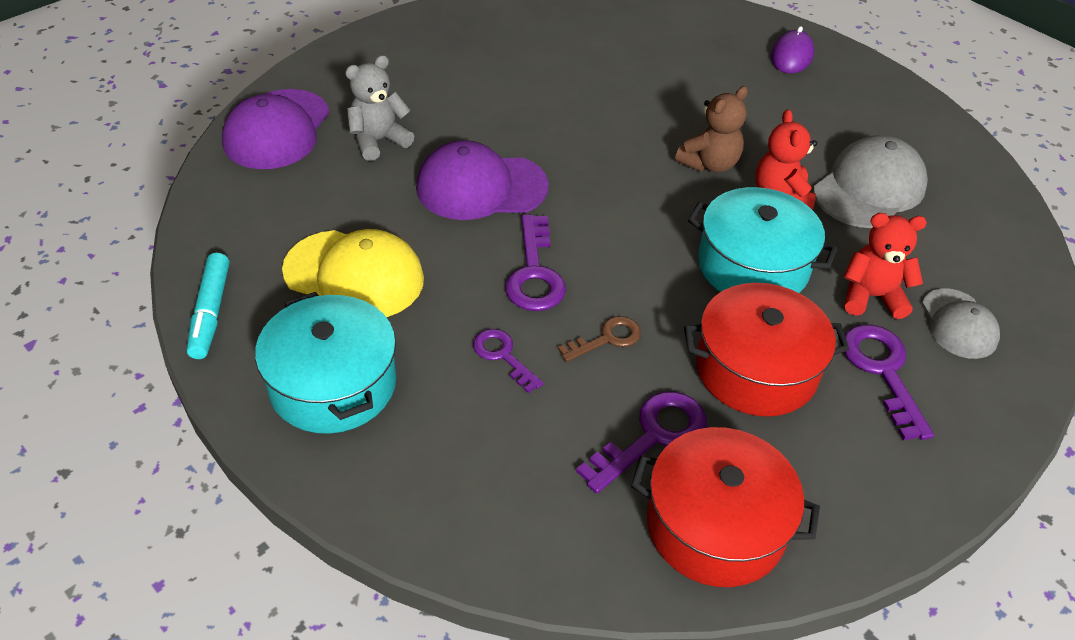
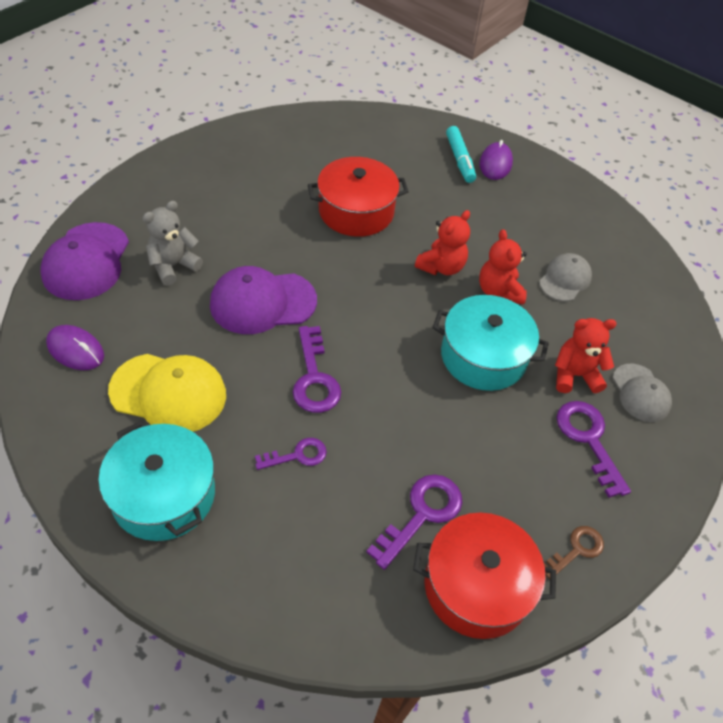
camera: 10 degrees left, 5 degrees up
(210, 312) = (53, 439): turquoise marker -> turquoise marker (459, 160)
(251, 221) = (75, 350): none -> purple mouse
(503, 356) = (297, 455): purple key -> purple key turned 120 degrees clockwise
(607, 338) = (377, 431): brown key -> brown key (576, 550)
(709, 164) = (441, 267): brown teddy bear -> red teddy bear
(756, 369) = (494, 447): red pot -> red pot (356, 211)
(869, 188) = (565, 279): grey cap -> grey cap, size x0.62

